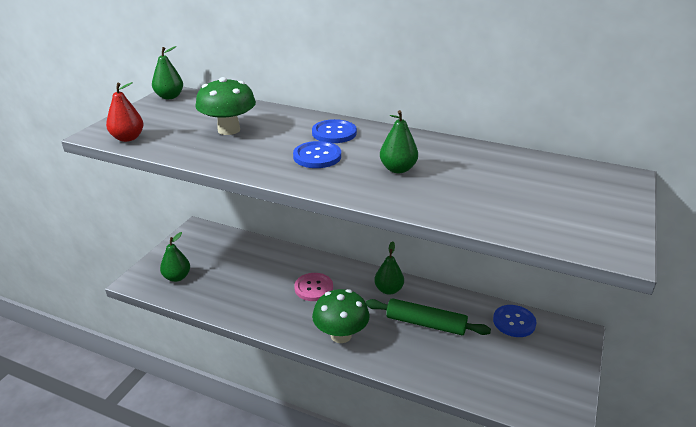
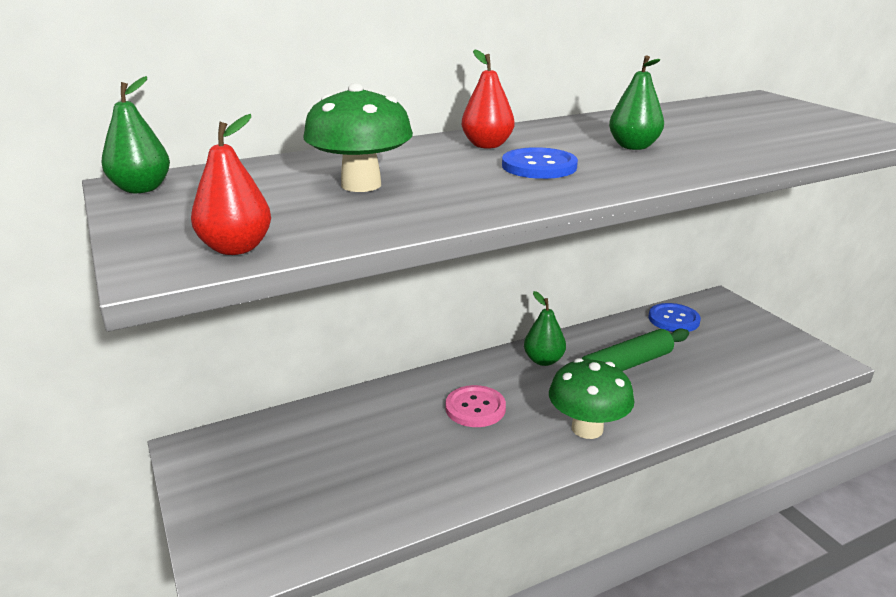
camera: 50 degrees left, 5 degrees down
(177, 277) = (283, 521): green pear -> none
(334, 133) = (487, 145): blue button -> red pear

